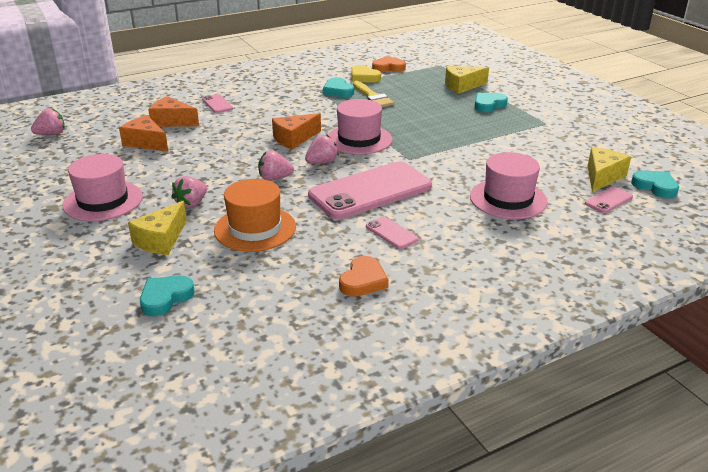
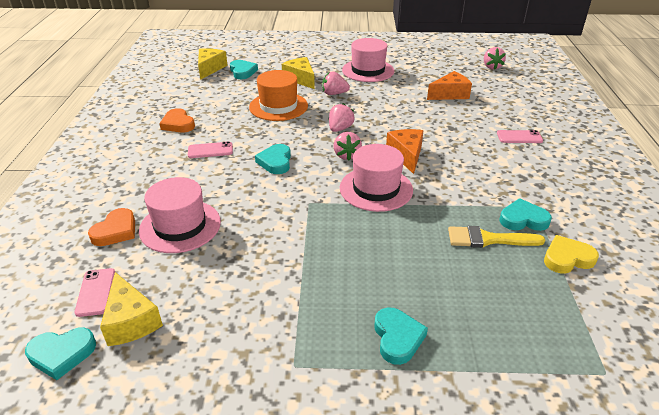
camera: 120 degrees right, 5 degrees up
(172, 121) = (488, 110): orange cheese -> none
(191, 204) = (334, 94): pink strawberry -> pink strawberry turned 60 degrees counterclockwise
(370, 191) = (275, 162): pink phone -> turquoise heart
(388, 67) = (605, 299): orange heart -> orange heart (116, 231)
(462, 86) = (487, 347): yellow cheese -> yellow cheese (210, 68)

